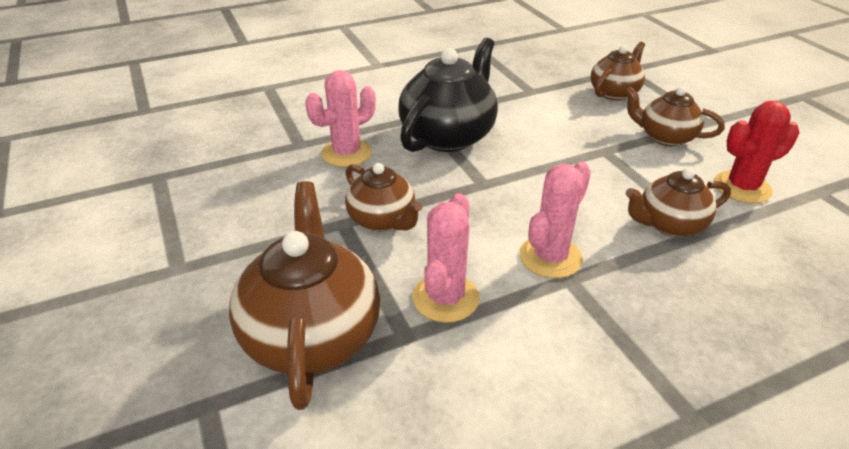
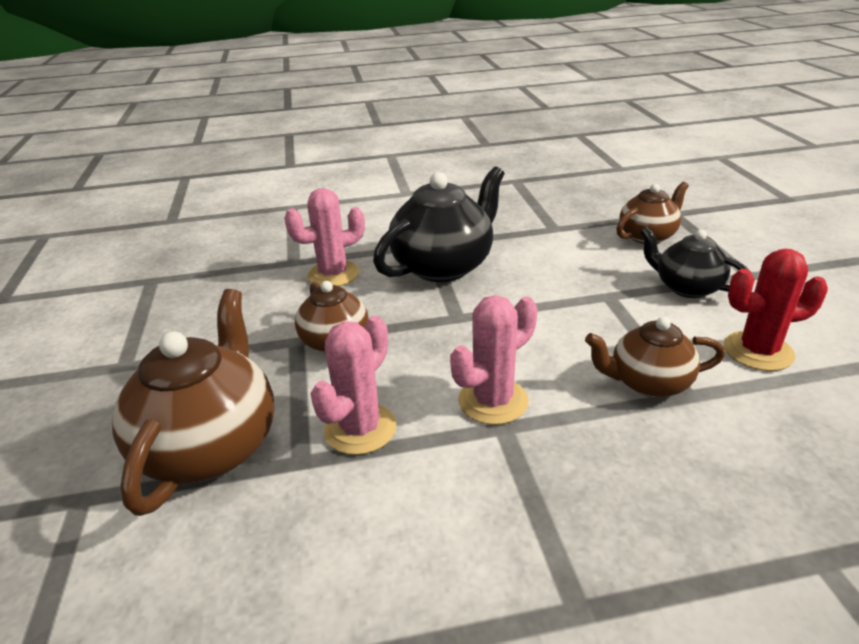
camera: 15 degrees right, 5 degrees down
(665, 137) = (686, 287): brown teapot -> black teapot

